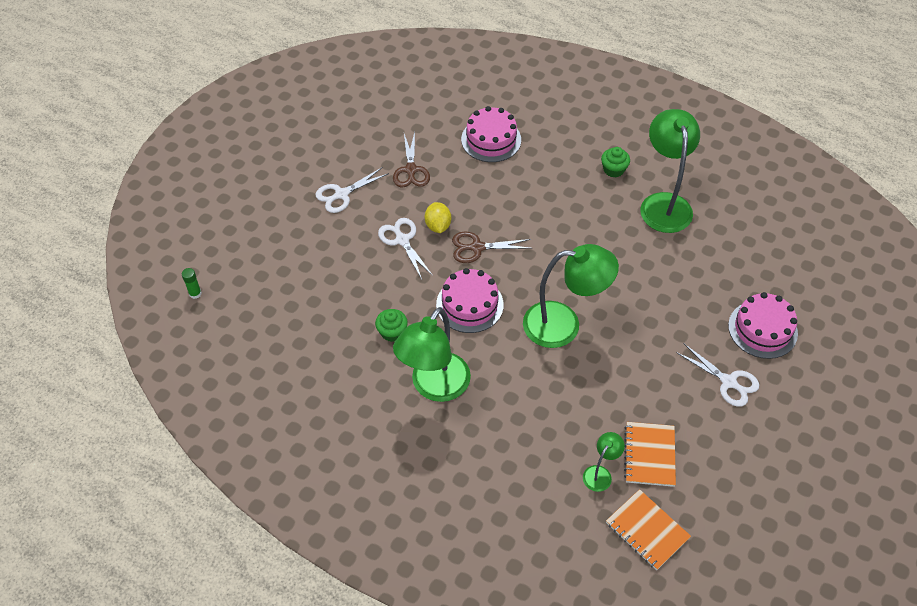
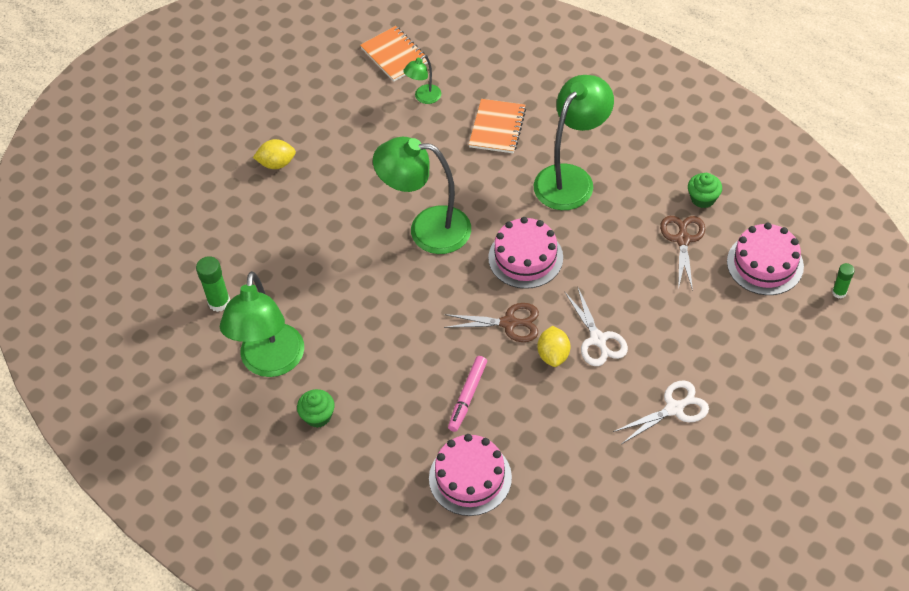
camera: 170 degrees left, 0 degrees up
(392, 332) = (612, 234): green cupcake -> green cupcake (703, 198)
(411, 170) = (583, 438): brown scissors -> brown scissors (683, 240)
(502, 191) = (468, 396): none -> pink marker
(649, 455) = (374, 109): orange notebook -> orange notebook (497, 128)
(726, 246) = (219, 302): none -> green glue stick
(728, 382) = (277, 163): white scissors -> yellow lemon
(762, 329) = (220, 210): pink cake -> pink cake (765, 264)

